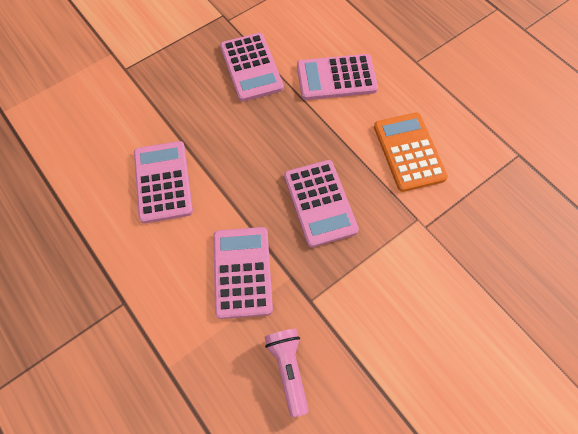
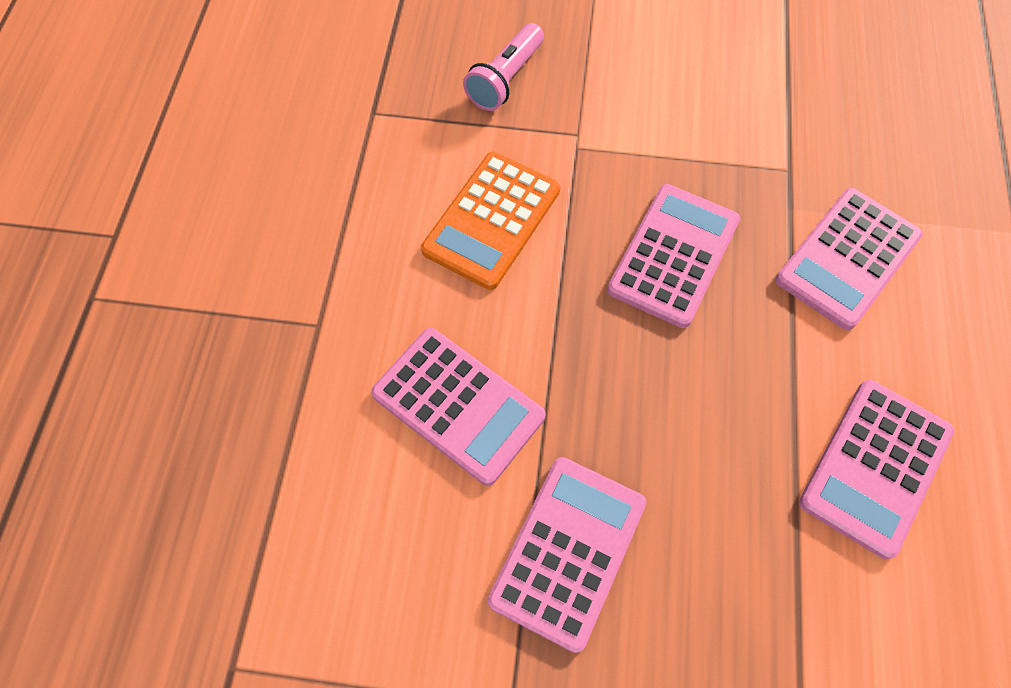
camera: 135 degrees left, 0 degrees up
(288, 369) = (871, 133): pink flashlight -> pink flashlight (505, 79)

